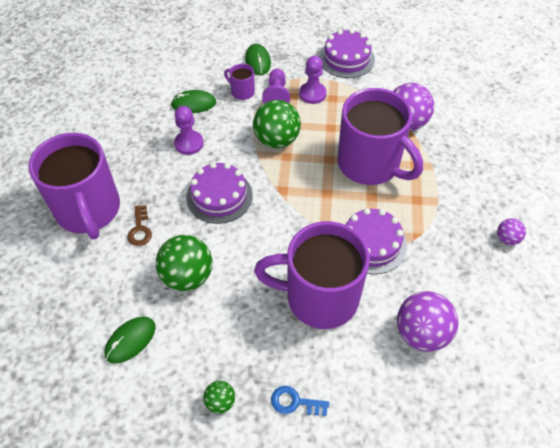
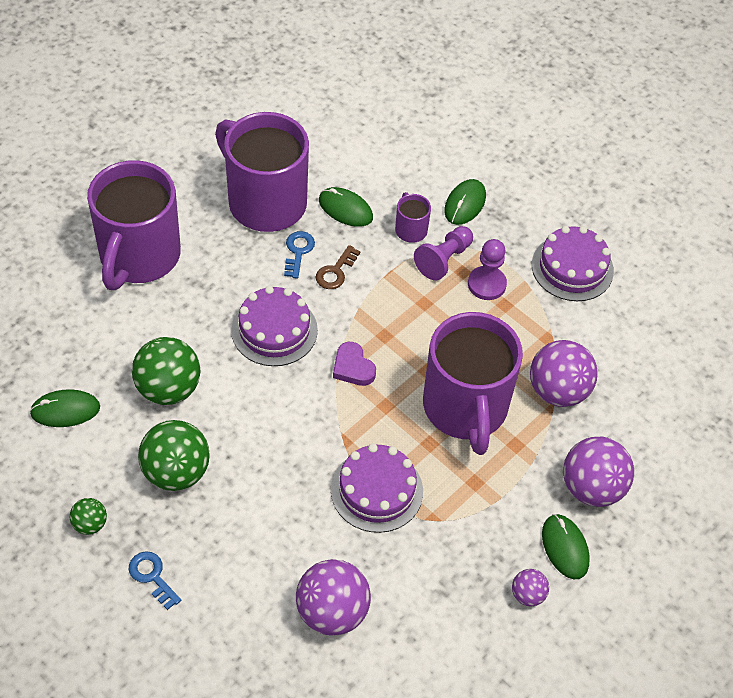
camera: 35 degrees right, 0 degrees up
(140, 229) = (168, 310): brown key -> brown key (335, 272)
(189, 143) = (298, 251): purple pawn -> blue key
(277, 140) = (392, 311): green ball -> green ball (176, 472)
(287, 185) = (353, 367): none -> purple heart
(319, 297) = (270, 502): purple mug -> purple mug (265, 202)
(475, 159) = (592, 488): none -> purple ball
(496, 199) = (565, 547): none -> green mouse

